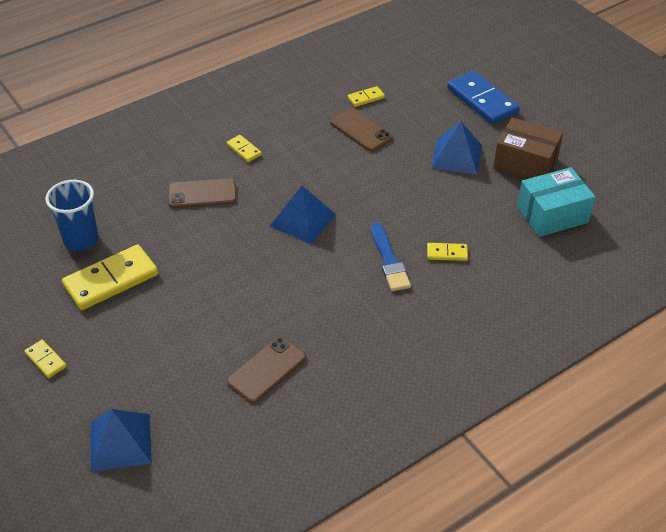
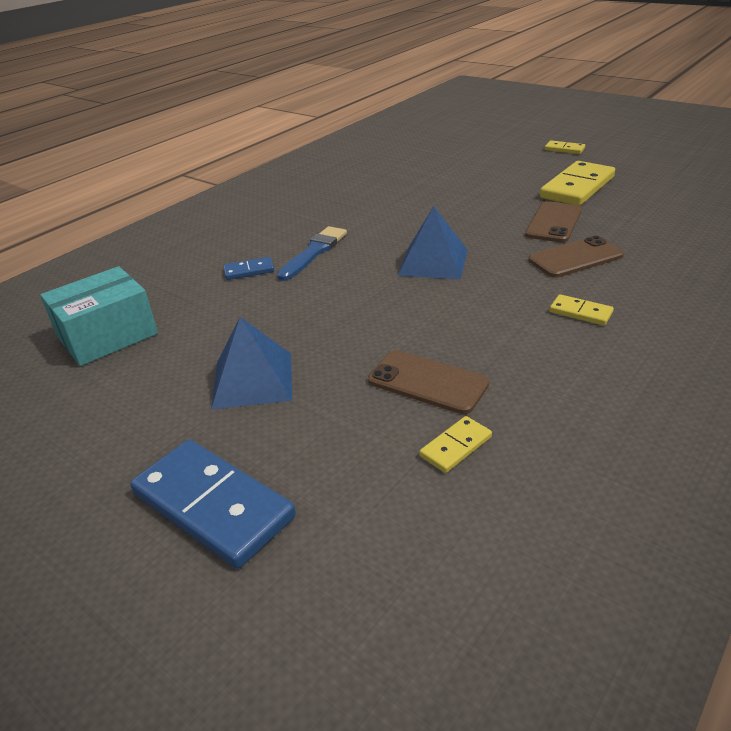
camera: 165 degrees right, 10 degrees down
(81, 240) = (646, 201): blue cup -> none
(120, 442) = (464, 137): blue pyramid -> none
(267, 370) = (389, 176): brown phone -> brown phone (553, 222)
(389, 260) = (314, 252): blue brush -> blue brush turned 60 degrees clockwise
(447, 253) = (249, 271): yellow domino -> blue domino
(525, 163) = (135, 395): brown box -> none

